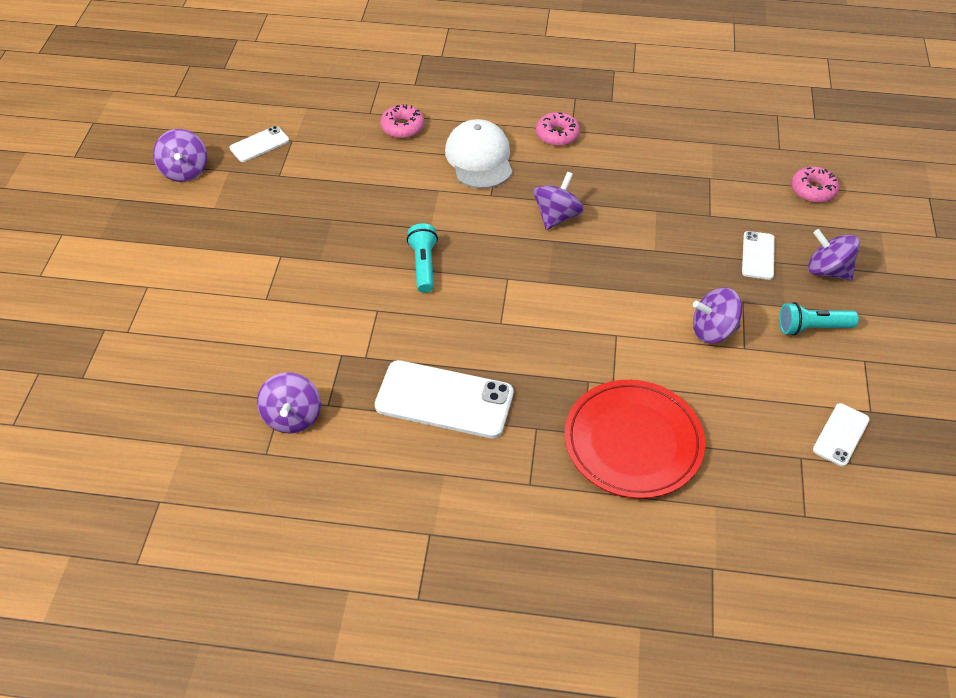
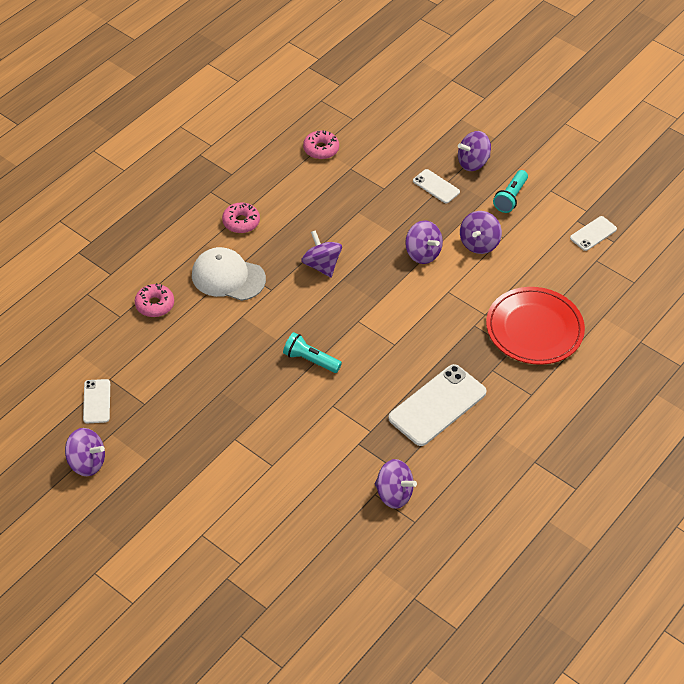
camera: 60 degrees left, 0 degrees up
(650, 288) = (422, 253): none -> purple spinning top
(813, 190) = (402, 127): pink donut -> pink donut (321, 149)
(840, 434) = (593, 233): white phone -> white phone turned 75 degrees clockwise

